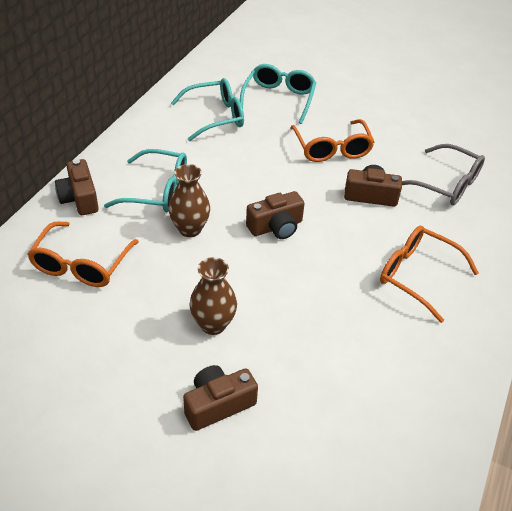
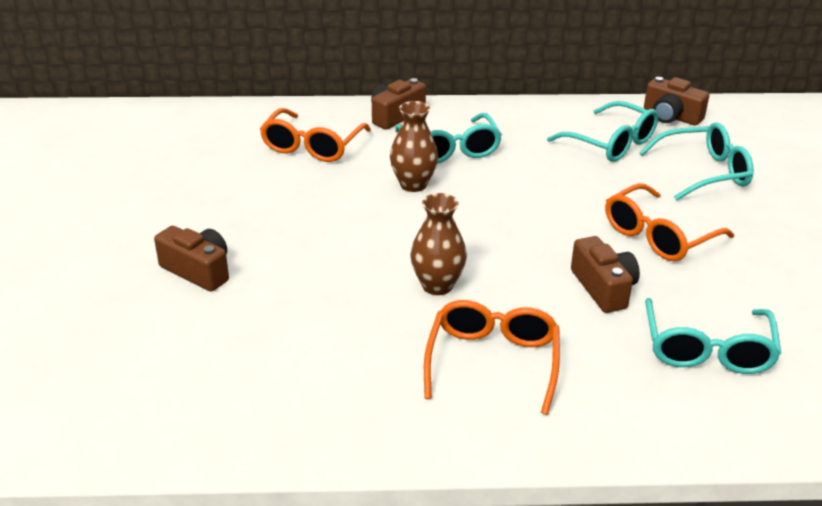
camera: 65 degrees right, 10 degrees down
(81, 264) = (312, 146): orange glasses -> orange glasses turned 60 degrees counterclockwise
(213, 324) = (295, 238): brown vase -> brown vase (437, 285)
(276, 227) = (471, 235): brown camera -> brown camera (671, 116)
(446, 184) = (707, 349): grey glasses -> turquoise glasses

